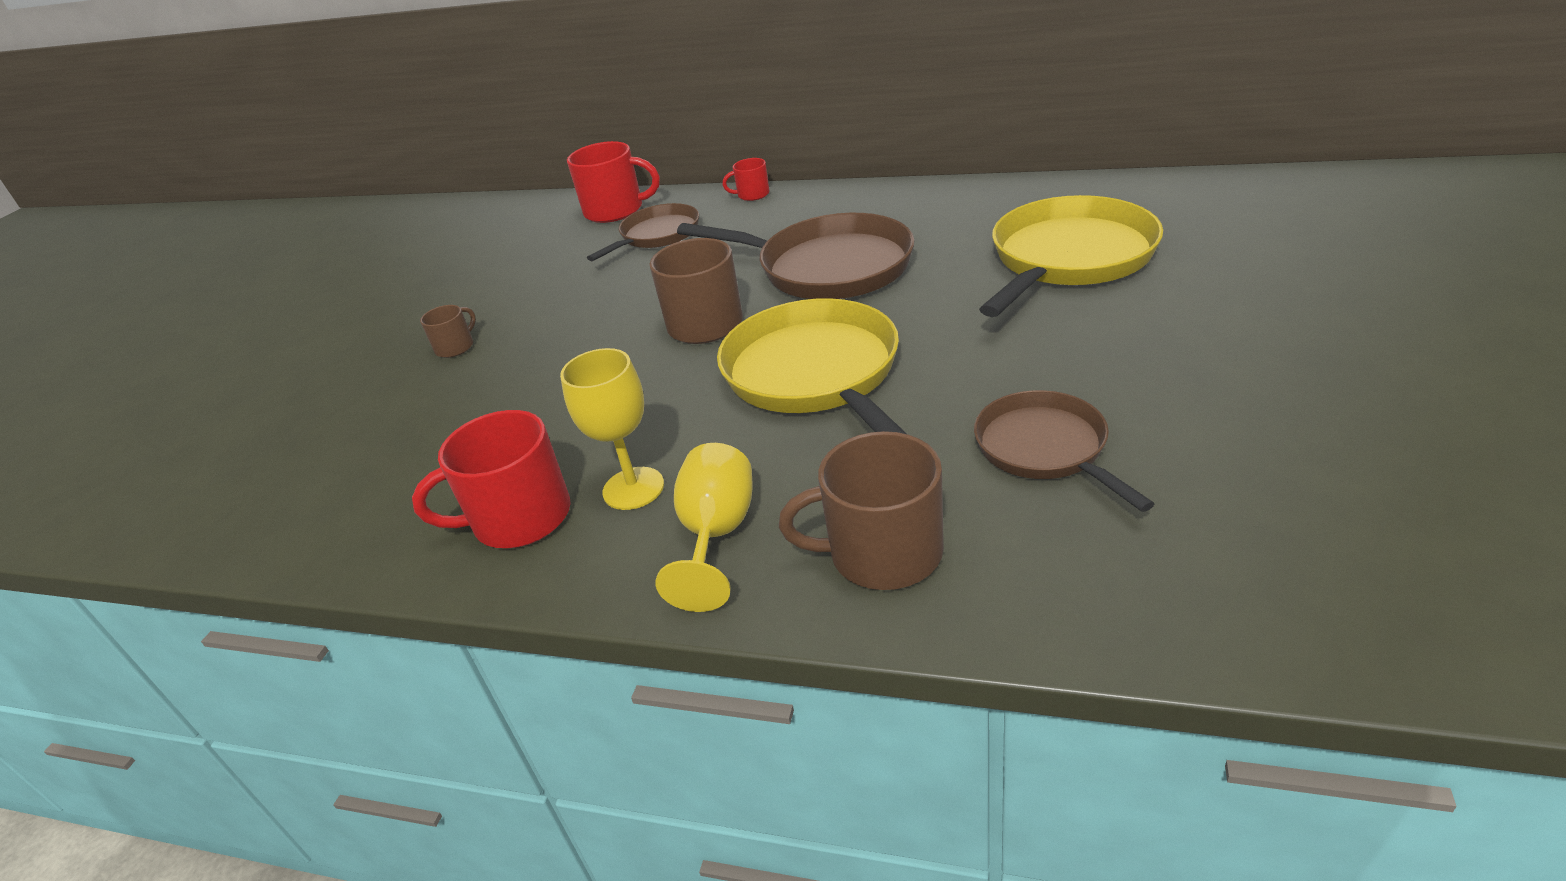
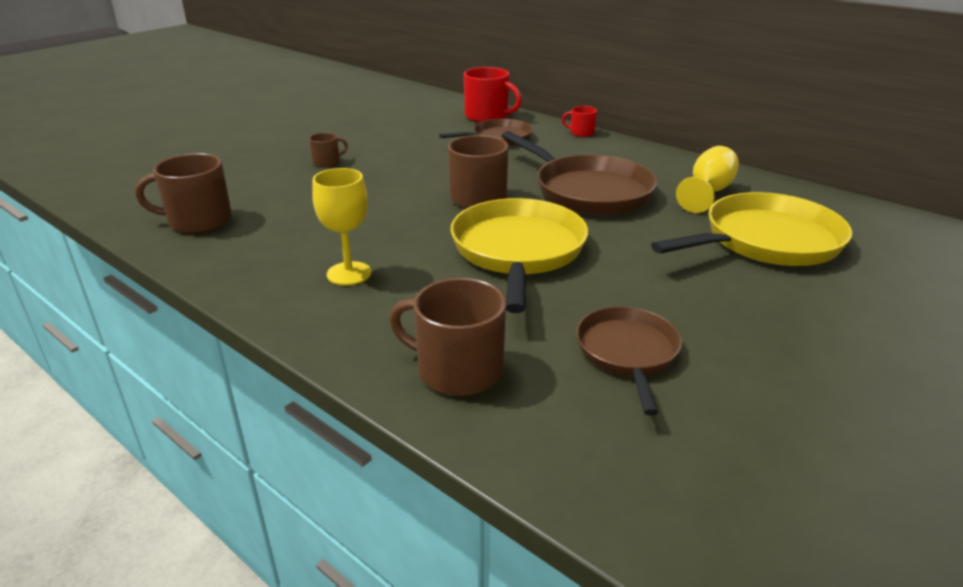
camera: 20 degrees right, 5 degrees down
(345, 501) = (198, 221): none -> brown mug
(519, 518) = (274, 265): red mug -> none
(716, 535) = (370, 318): yellow goblet -> yellow goblet (707, 192)

